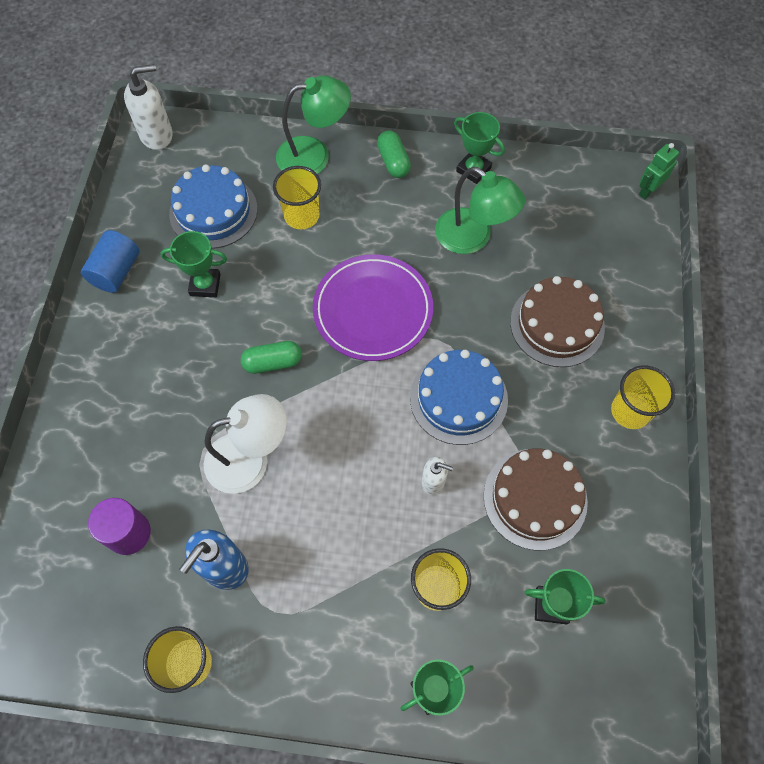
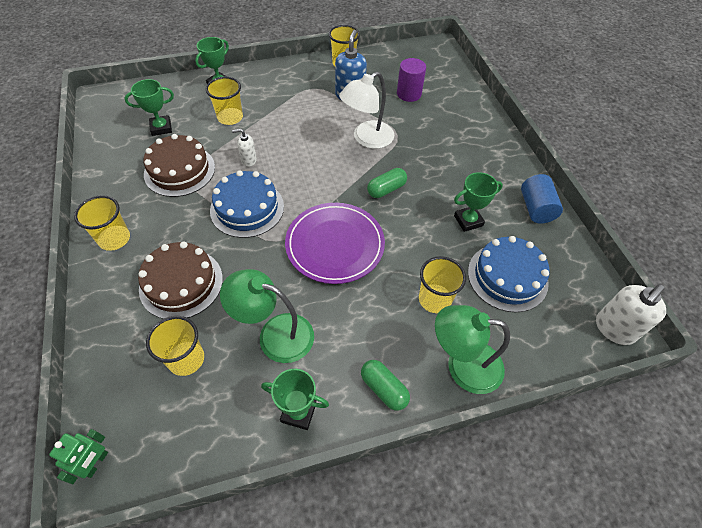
camera: 155 degrees right, 10 degrees down
(314, 155) = (462, 365): green lamp -> green lamp turned 45 degrees clockwise
(563, 244) = (186, 359): none -> yellow cup

